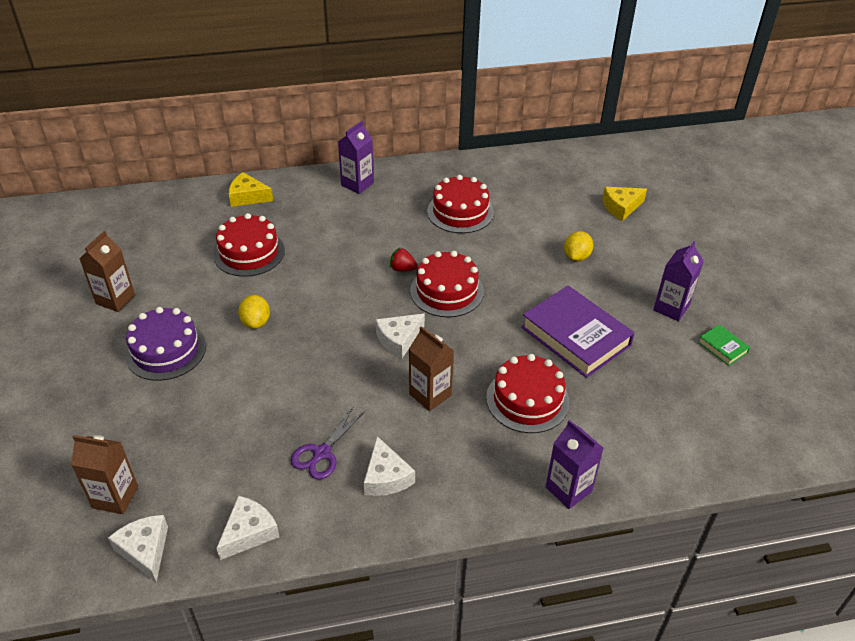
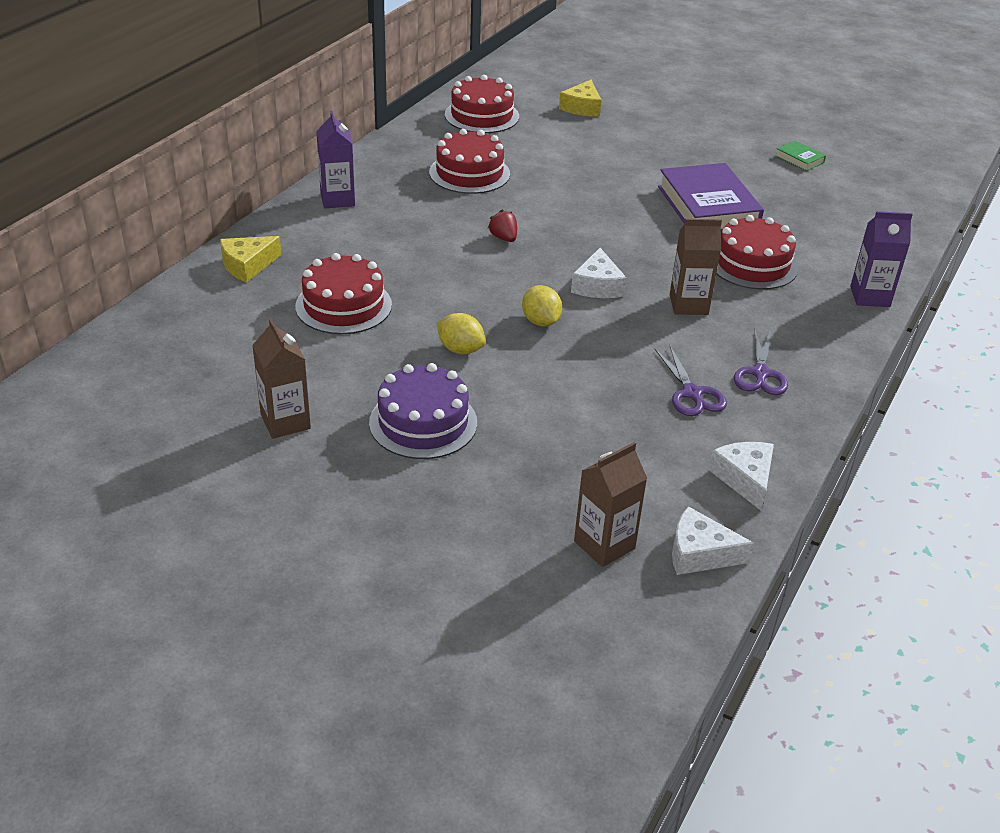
camera: 50 degrees left, 5 degrees down
(386, 477) = (760, 373): white cheese -> purple scissors
(402, 269) = (504, 238): red strawberry -> red strawberry turned 90 degrees clockwise
(446, 291) = (567, 232): red cake -> red cake (482, 116)
(575, 336) = (708, 207): purple book -> purple book turned 75 degrees clockwise
(576, 257) = (613, 156): yellow lemon -> yellow lemon (540, 321)
(671, 308) = (730, 154): purple carton -> none
(722, 347) = (799, 159): green book -> green book turned 45 degrees clockwise

